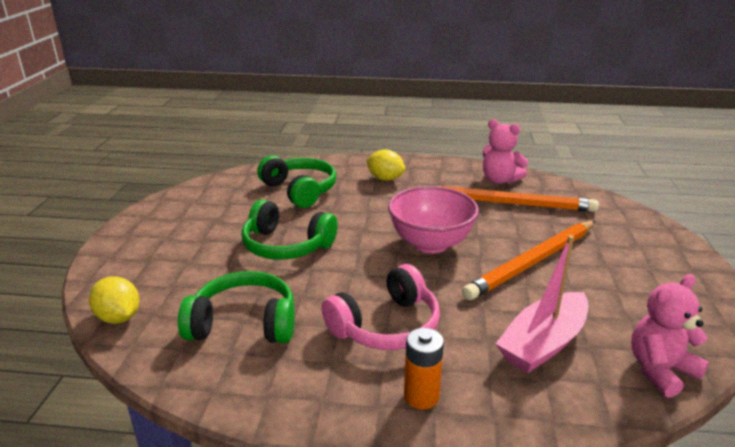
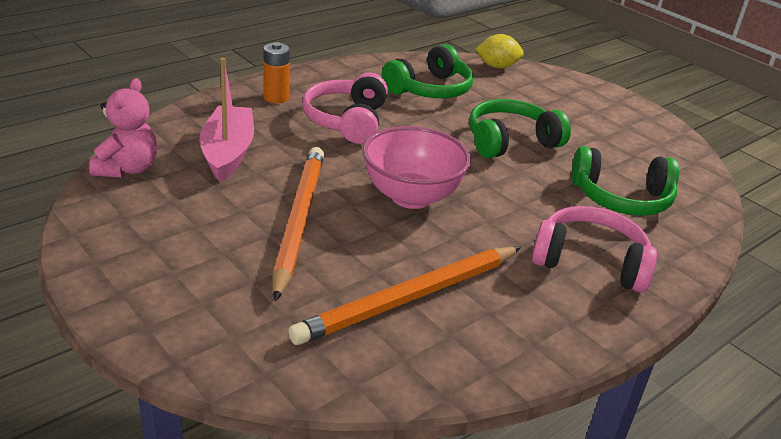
camera: 130 degrees right, 5 degrees up
(385, 179) = (590, 262): yellow lemon -> pink headphones
(500, 180) = (474, 343): pink teddy bear -> none

